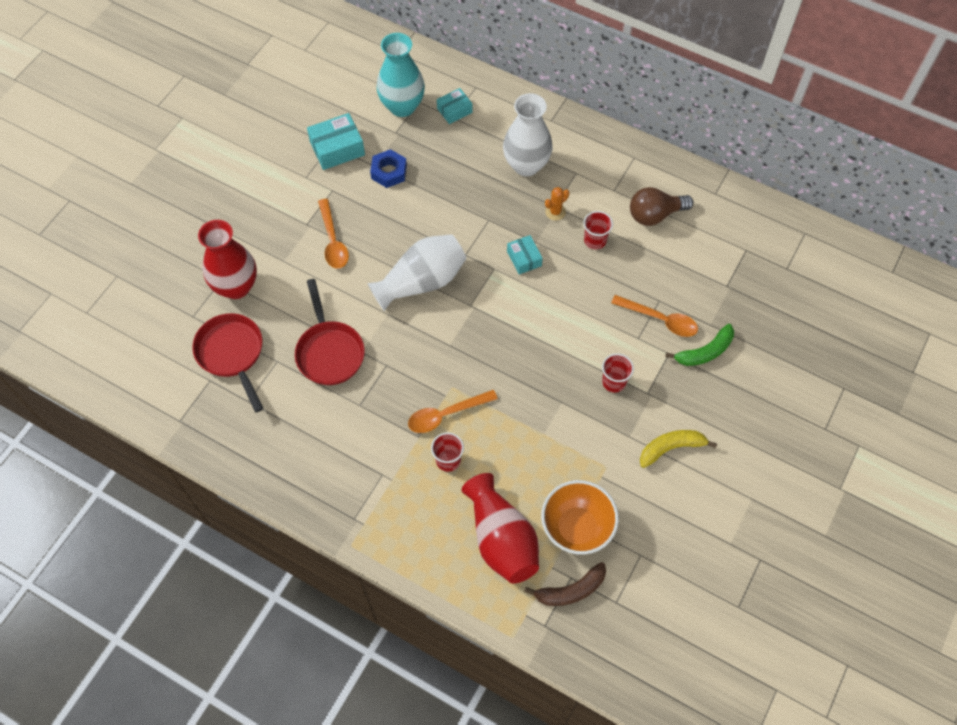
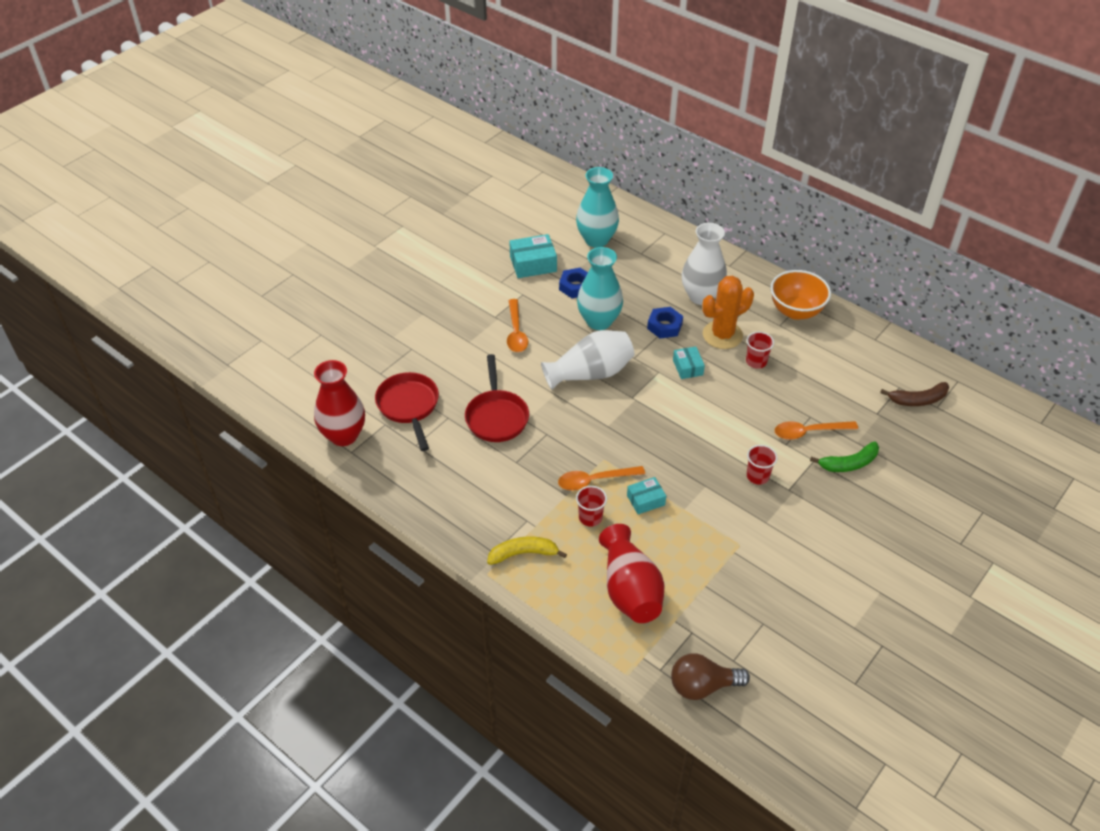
camera: 10 degrees right, 15 degrees down
(236, 286) = (423, 356): red vase -> red vase (344, 435)
(421, 213) = (599, 321): none -> turquoise vase
(454, 110) = (642, 248): turquoise box -> turquoise box (645, 500)
(492, 209) = (664, 326): none -> blue nut
(555, 212) = (722, 335): orange cactus -> orange cactus, size x2.12
(570, 590) = (690, 643): brown banana -> brown banana (918, 400)
(576, 528) = (704, 591): orange bowl -> orange bowl (796, 311)
(655, 215) = (815, 349): brown light bulb -> brown light bulb (702, 686)
(660, 320) = (809, 432): orange spoon -> orange spoon turned 135 degrees clockwise
(671, 448) = (805, 538): yellow banana -> yellow banana (523, 554)

